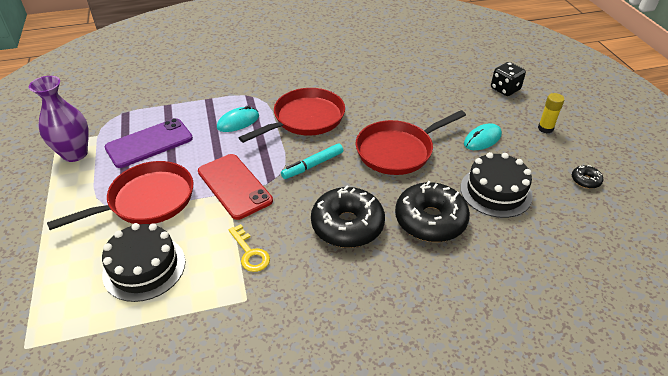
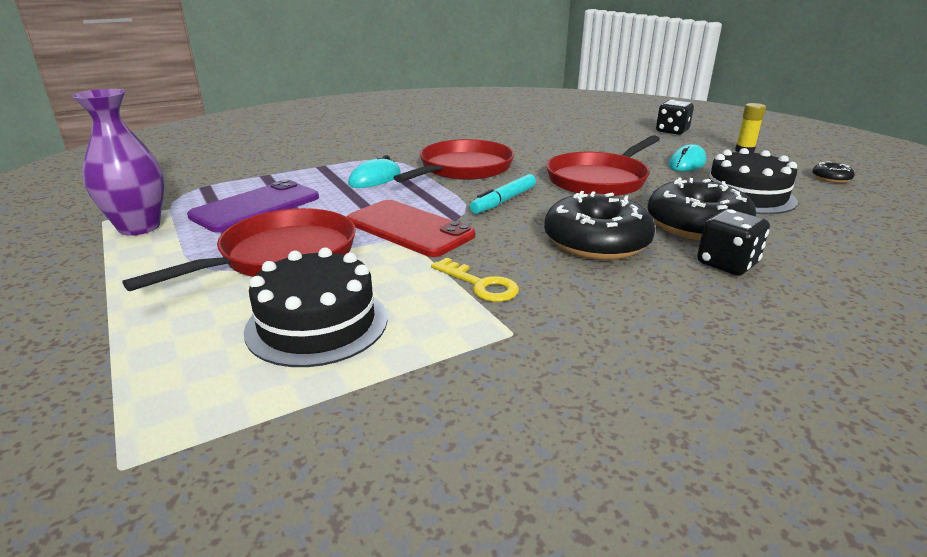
camera: 15 degrees left, 15 degrees down
(419, 266) = (727, 264): none -> black dice

